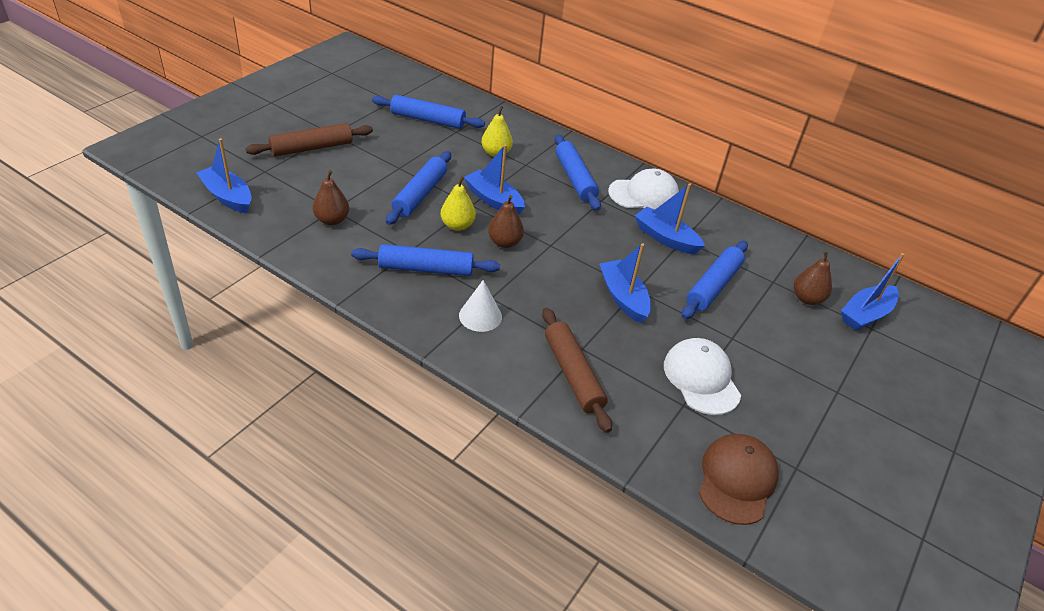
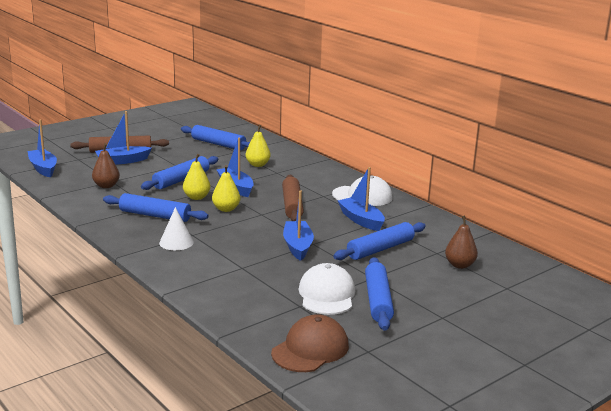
camera: 20 degrees right, 20 degrees down
(504, 242) = (226, 209): brown pear -> yellow pear
(573, 374) = (223, 279): brown rolling pin -> brown rolling pin (292, 205)
(575, 179) = (311, 183): blue rolling pin -> blue rolling pin (378, 300)
(865, 314) = (508, 280): blue boat -> blue boat (122, 161)

